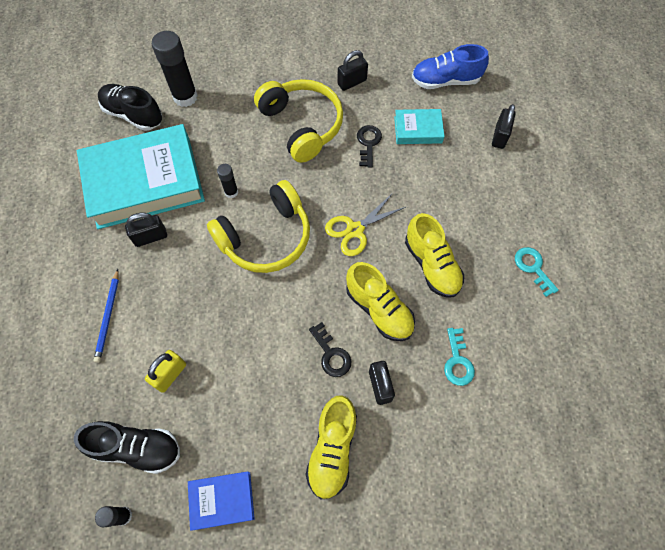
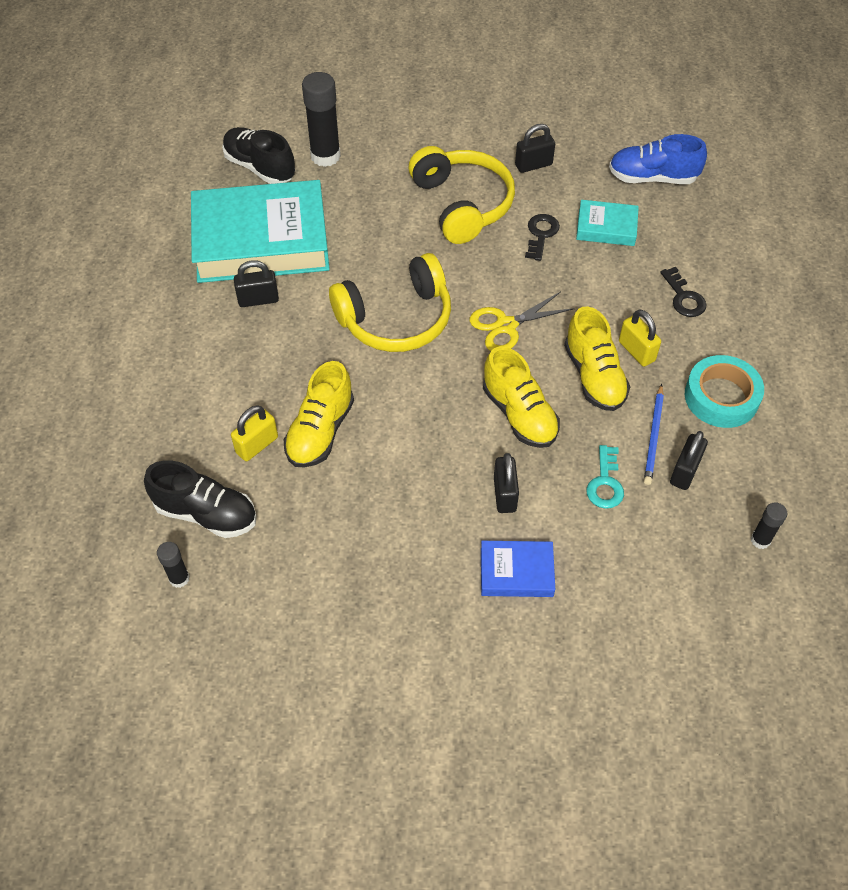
camera: 10 degrees right, 10 degrees down
(108, 317) = (195, 375): blue pencil -> blue pencil (653, 437)
(222, 500) = (295, 581): blue book -> blue book (516, 572)
(231, 192) = (363, 265): black glue stick -> black glue stick (760, 540)
(331, 354) = (452, 452): black key -> black key (684, 297)
(332, 450) = (434, 551): yellow shoe -> yellow shoe (320, 431)
(461, 237) = (636, 351): none -> yellow padlock
(500, 136) = (709, 248): black padlock -> black padlock (685, 471)
(533, 268) = (721, 397): turquoise key -> turquoise tape

